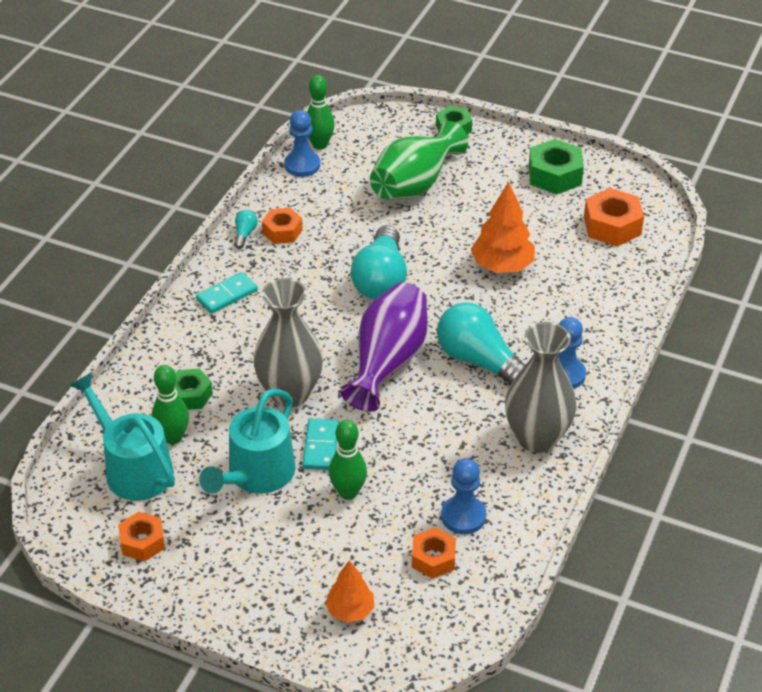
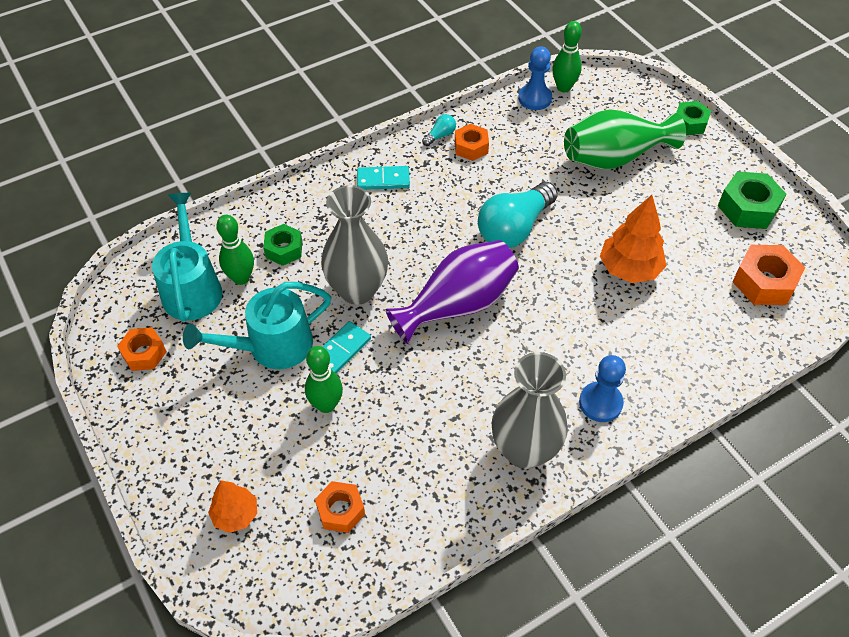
camera: 35 degrees right, 10 degrees up
(463, 516) = (398, 486): blue pawn -> none
(479, 361) = (535, 348): turquoise light bulb -> none

